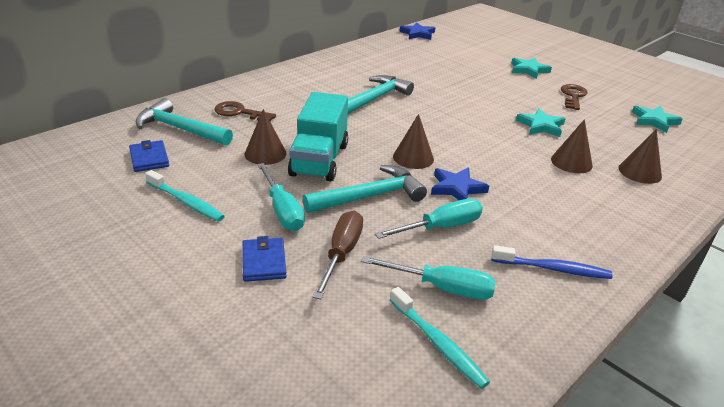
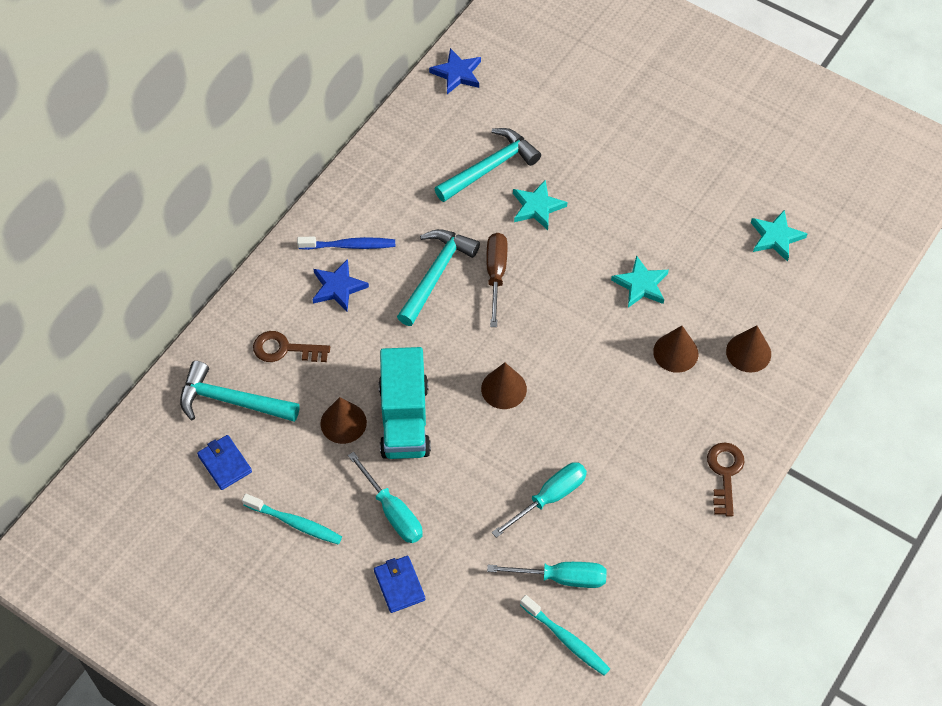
camera: 10 degrees left, 25 degrees up
(341, 253) = (465, 557): brown screwdriver -> brown screwdriver (496, 275)
(370, 196) = (472, 468): turquoise hammer -> turquoise hammer (490, 167)
(457, 188) = (557, 431): blue star -> blue star (338, 287)
(528, 70) = (622, 145): turquoise star -> turquoise star (537, 207)
(552, 269) = (656, 529): blue toothbrush -> blue toothbrush (349, 245)
(573, 96) = (680, 201): brown key -> brown key (725, 473)

